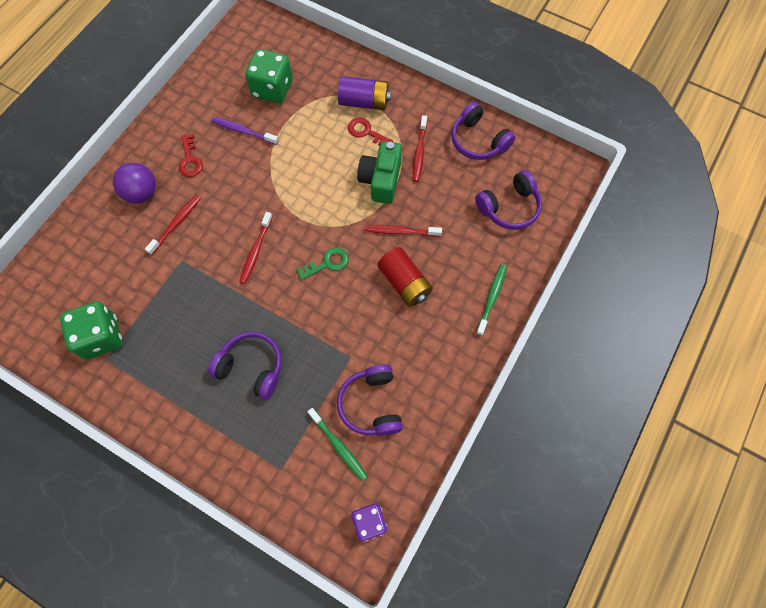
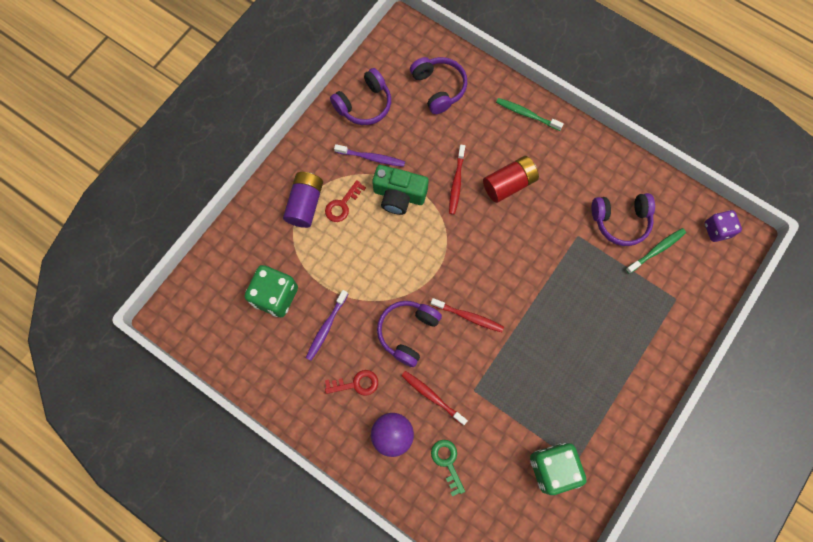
camera: 85 degrees left, 5 degrees up
(251, 367) = (586, 322): purple headphones -> purple headphones (408, 332)
(327, 263) = (485, 250): green key -> green key (447, 462)
(419, 152) = (371, 158): red toothbrush -> purple toothbrush

